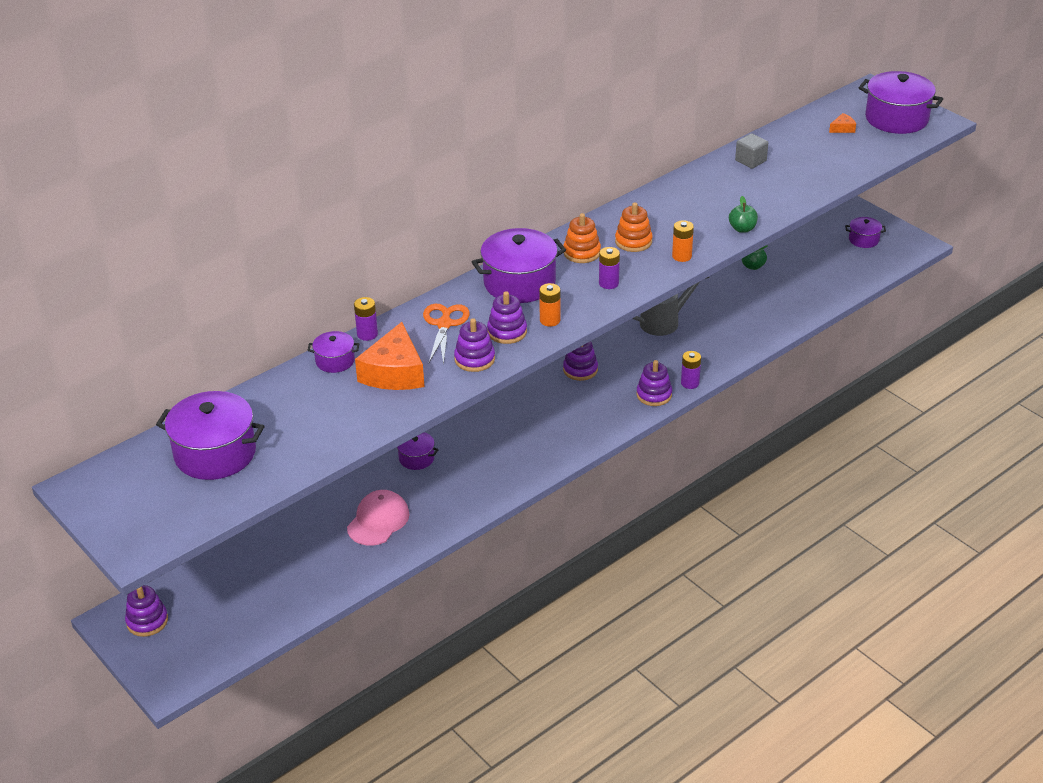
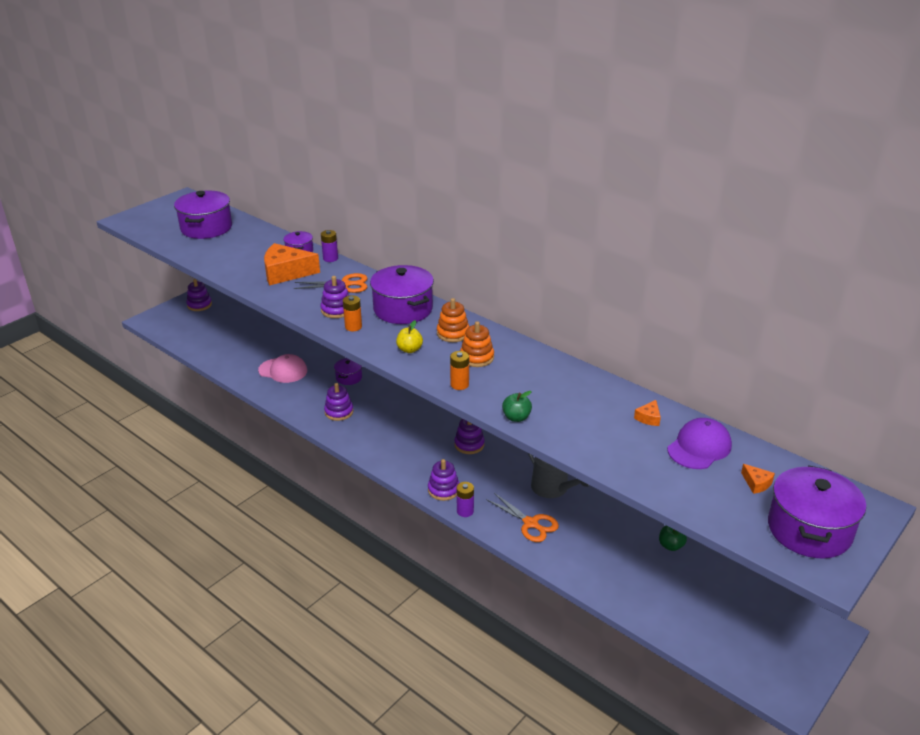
camera: 80 degrees right, 5 degrees down
(474, 359) = (301, 300): purple stacking toy -> purple stacking toy (339, 412)
(608, 283) = (409, 349): purple battery -> yellow apple
(713, 342) = (530, 523): none -> orange scissors
(750, 161) = (648, 418): grey cube -> orange cheese
(794, 144) = (699, 447): none -> purple cap
(863, 240) = (769, 640): purple pot -> none

